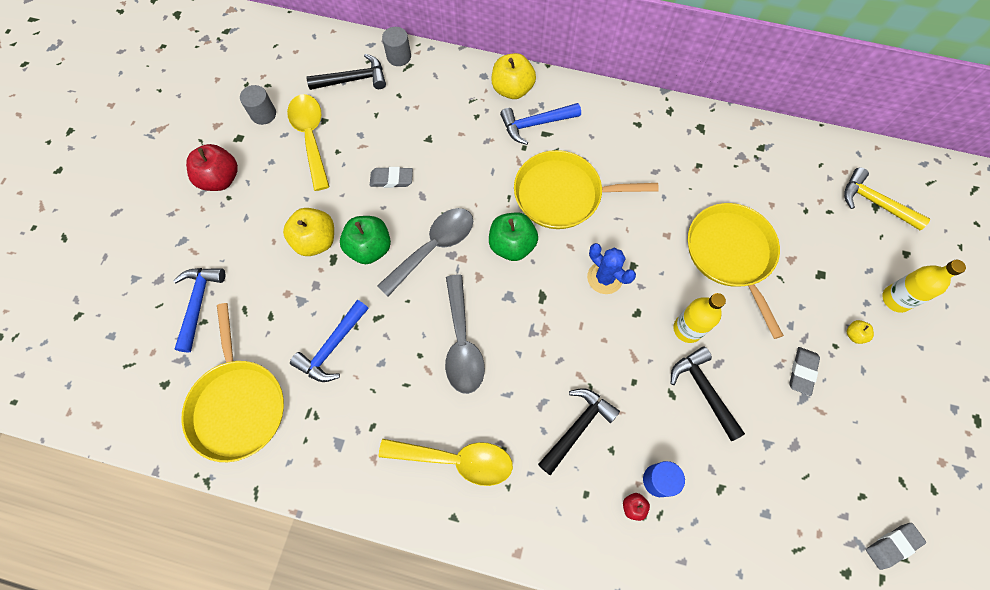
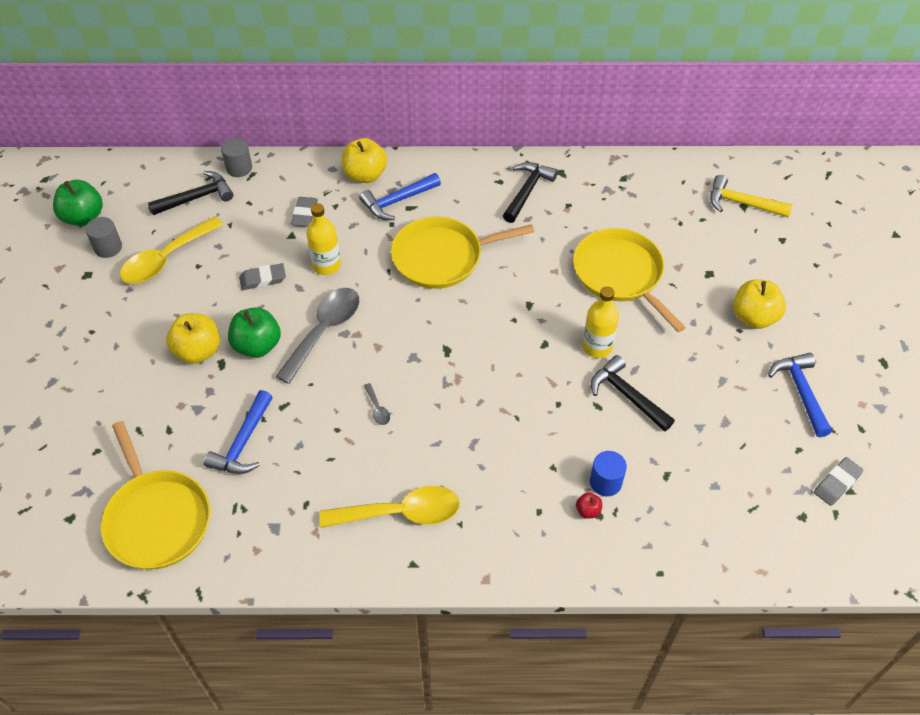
camera: 15 degrees left, 15 degrees down
(198, 303) = (86, 435): blue hammer -> blue hammer (800, 391)
(220, 179) = (78, 316): red apple -> none
(311, 137) = (166, 259): yellow spoon -> yellow spoon turned 105 degrees counterclockwise
(462, 343) = (377, 409): grey spoon -> grey spoon, size x0.41
(512, 245) = (404, 312): green apple -> green apple (83, 217)
(577, 427) = (514, 455): black hammer -> black hammer (527, 191)
(605, 278) = (504, 320): blue cactus -> none
(802, 371) = (714, 359): grey eraser -> grey eraser (304, 214)
(854, 335) = (753, 317): yellow apple -> yellow apple, size x2.16
(896, 299) = (783, 279): yellow bottle -> yellow bottle (326, 265)

